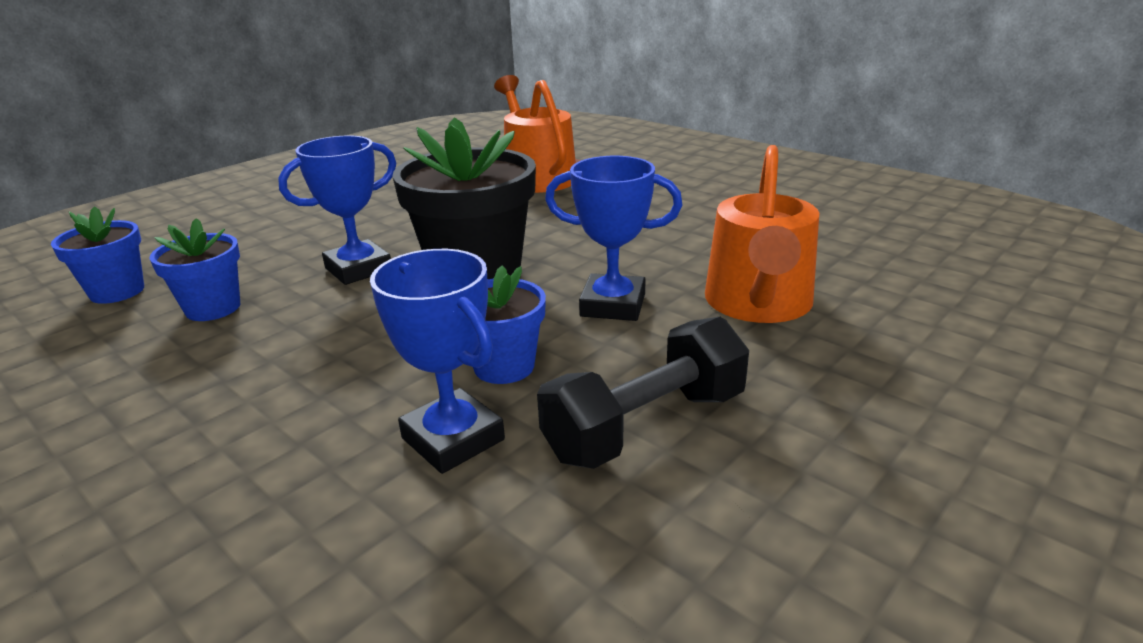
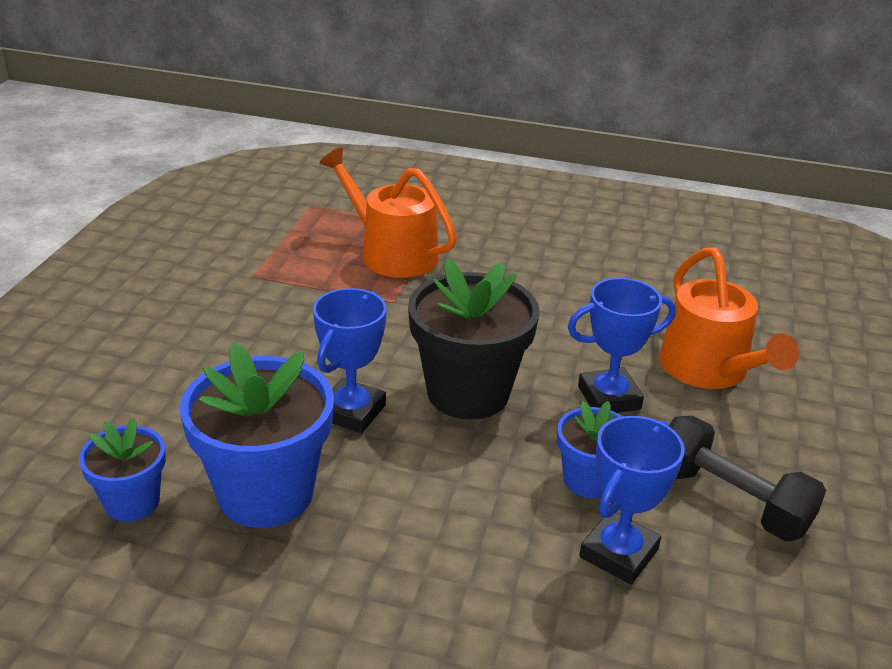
camera: 30 degrees left, 5 degrees up
(213, 308) = (266, 493): blue flower pot -> blue flower pot, size x1.80
(453, 439) = (618, 553): blue trophy -> blue trophy turned 75 degrees counterclockwise
(645, 426) = (730, 501): black dumbbell -> black dumbbell turned 75 degrees counterclockwise

